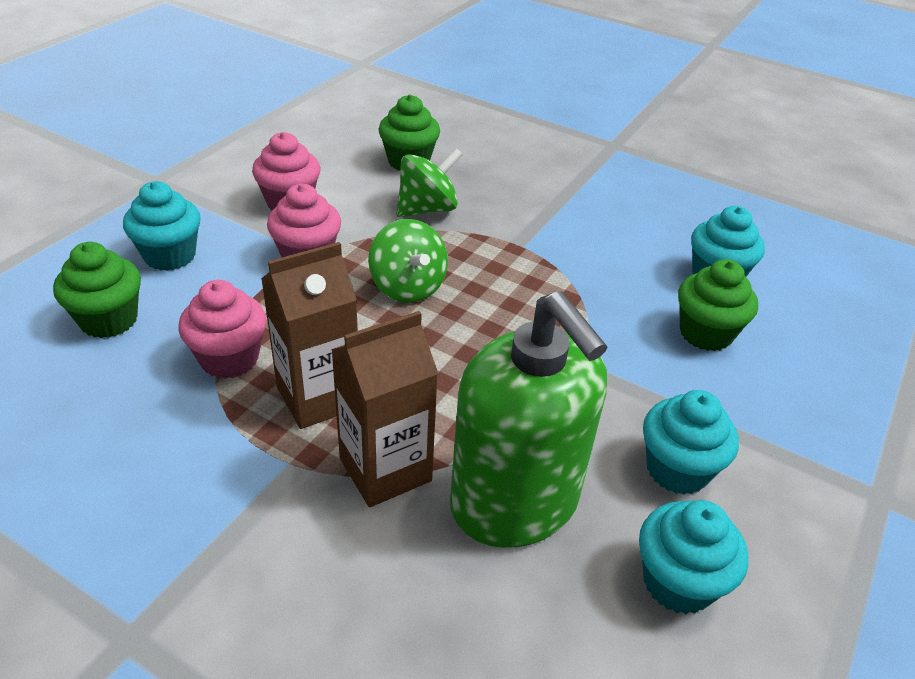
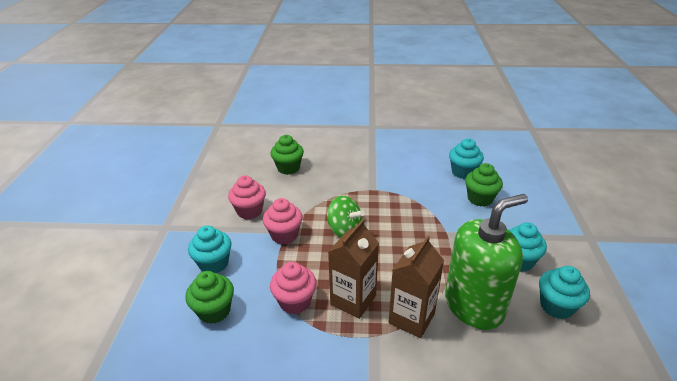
camera: 25 degrees left, 5 degrees down
(427, 209) = (318, 188): green spinning top -> none
(515, 503) = (474, 305): green soap dispenser -> green soap dispenser turned 60 degrees counterclockwise

